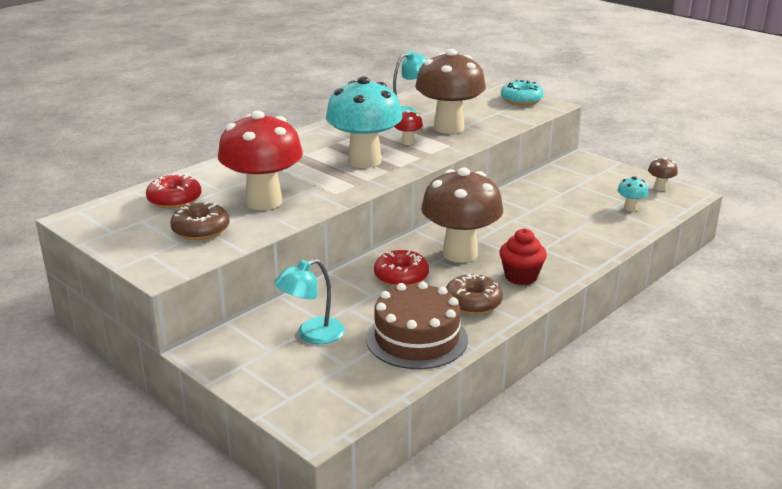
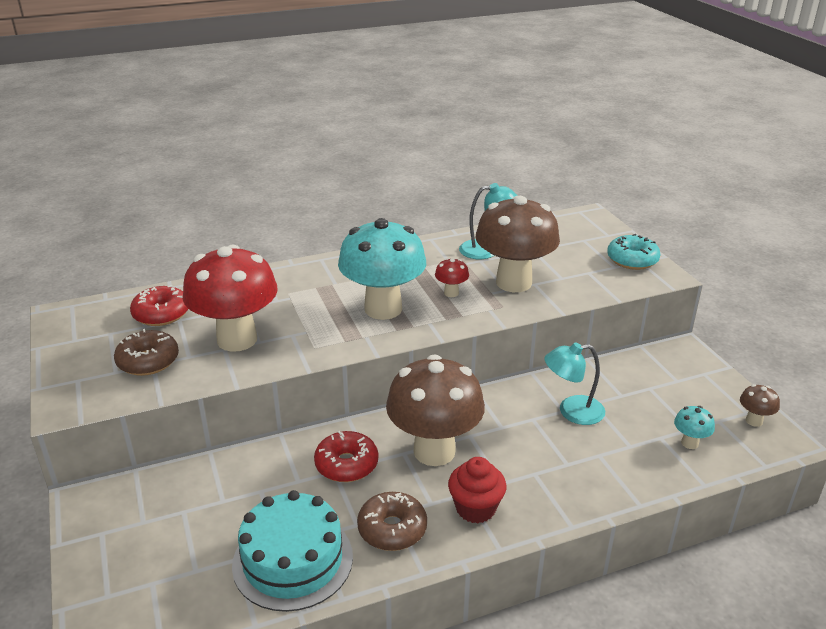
camera: 25 degrees right, 5 degrees up
(312, 334) = (197, 515): turquoise lamp -> turquoise lamp (572, 411)
(416, 338) = (293, 560): brown cake -> turquoise cake

